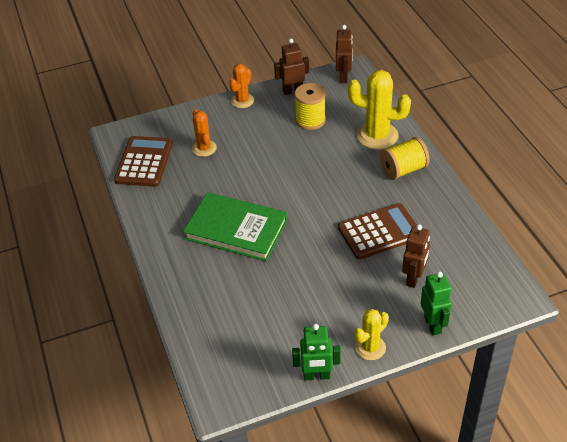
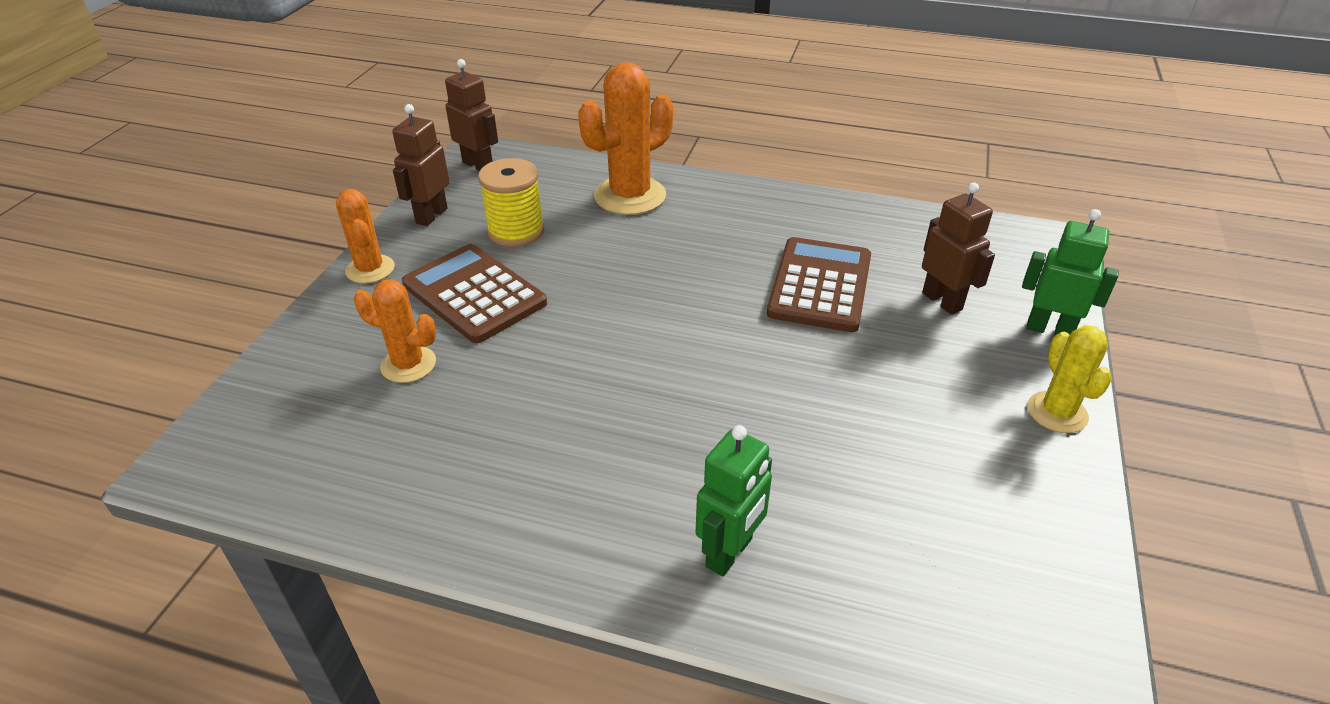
camera: 55 degrees left, 5 degrees down
(144, 162) = (324, 460): brown calculator -> brown calculator (474, 294)
(236, 229) = (650, 427): green book -> none
(316, 376) = (1085, 506): green robot -> green robot (730, 553)
(377, 136) = (630, 196): yellow cactus -> orange cactus
(403, 170) = (722, 209): yellow spool -> none

